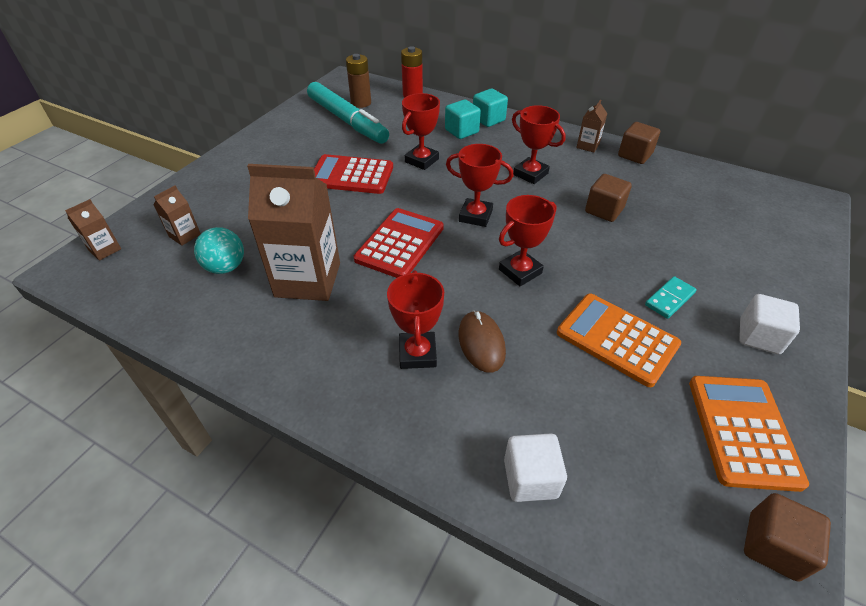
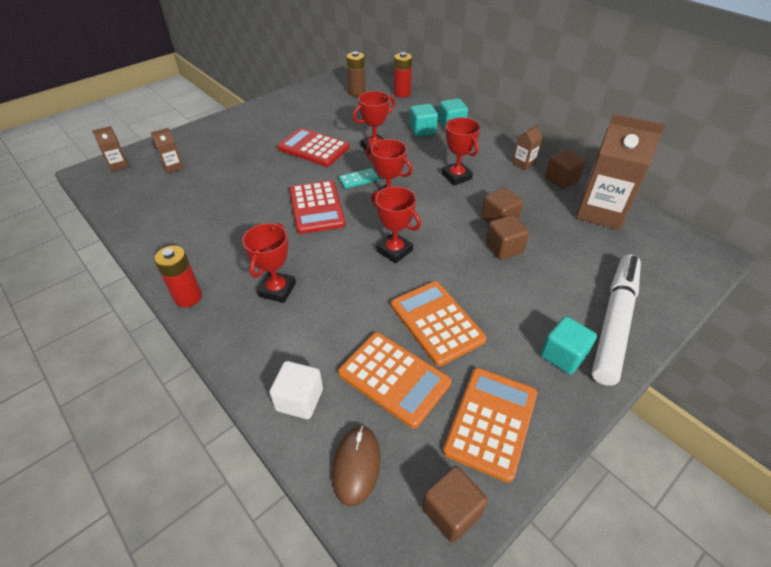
camera: 20 degrees right, 0 degrees up
(226, 267) = (186, 195): turquoise ball -> none
(308, 279) = (235, 217): brown carton -> brown carton (600, 212)
(311, 395) = (188, 297): none -> red battery
(347, 121) = (337, 105): turquoise marker -> none
(400, 243) = (316, 207): red calculator -> red calculator turned 120 degrees clockwise
(481, 343) = (328, 295): brown mouse -> brown mouse (356, 465)
(520, 271) = (394, 251): red trophy -> red trophy turned 60 degrees clockwise
(615, 417) = (394, 378): none -> orange calculator
(628, 239) = (504, 248): none -> brown cube
(669, 299) = (504, 304): turquoise domino -> turquoise domino (358, 180)
(759, 336) = (563, 355): white cube -> turquoise cube
(779, 288) = (614, 322): none -> white marker

